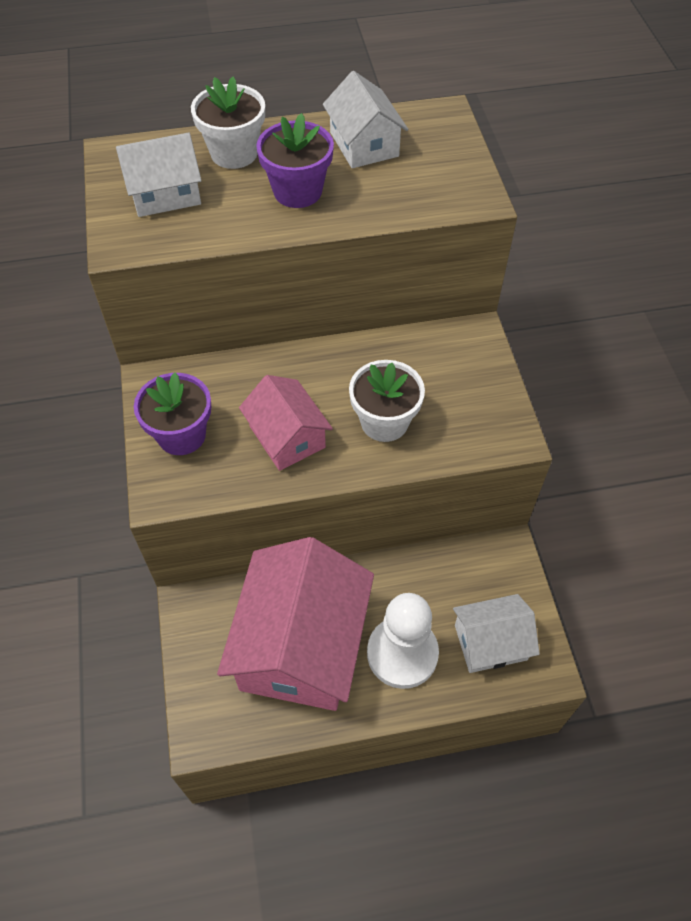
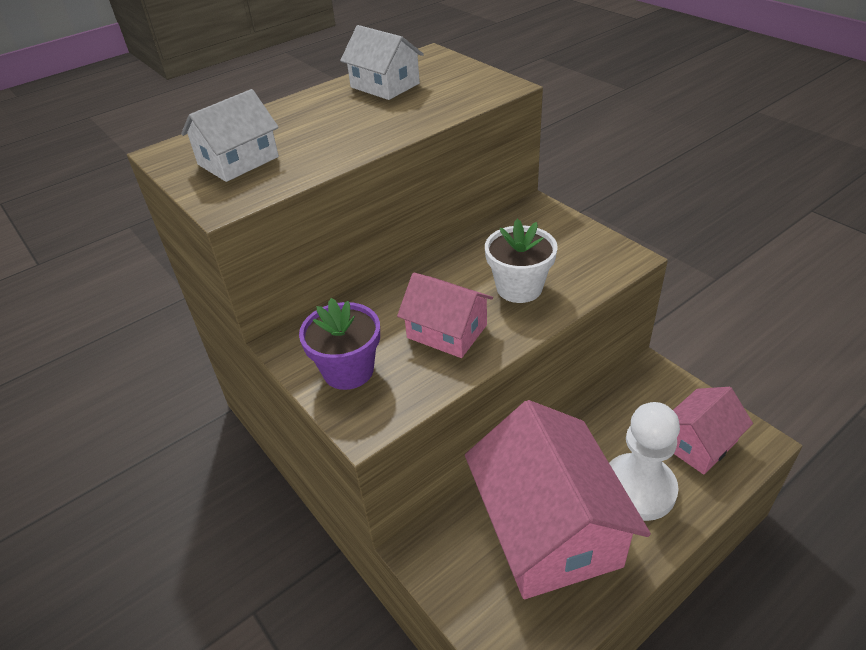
camera: 25 degrees left, 15 degrees down
(234, 153) = (279, 120): white flower pot -> none
(297, 191) = (357, 124): purple flower pot -> none
(490, 642) = (698, 443): white house -> pink house

